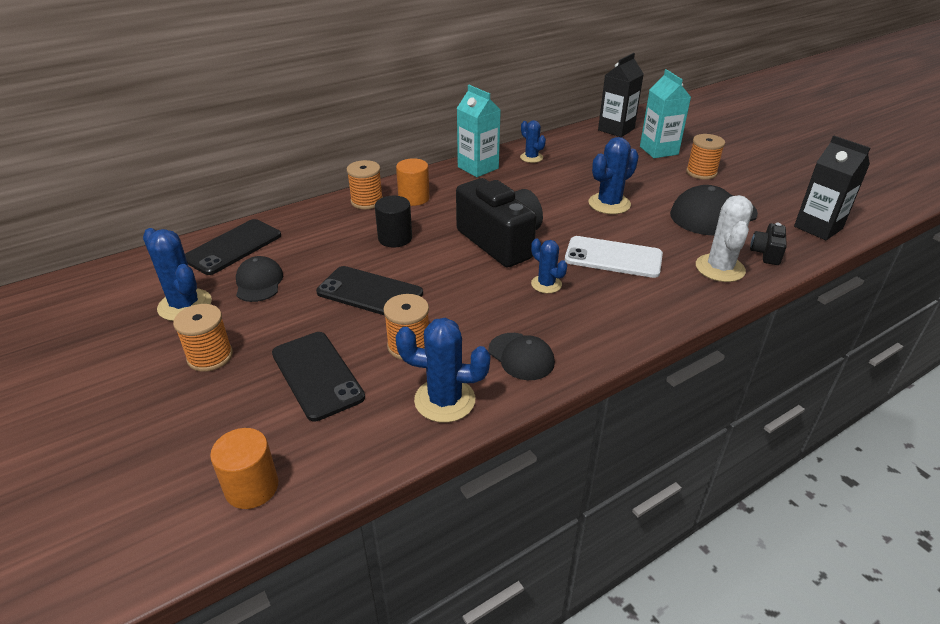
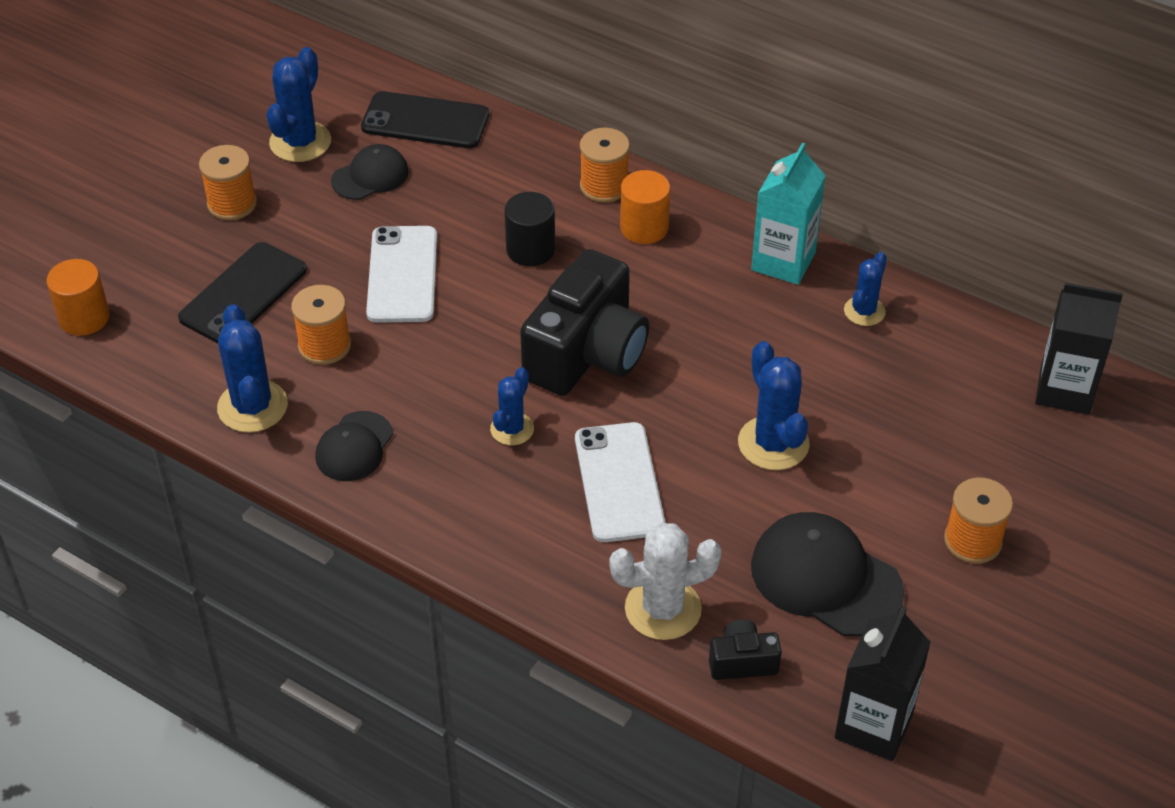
camera: 65 degrees right, 10 degrees up
(370, 293) = (402, 275): black phone -> white phone
(609, 204) = (773, 443): blue cactus -> blue cactus turned 45 degrees clockwise
(658, 150) = (1019, 467): turquoise carton -> none

